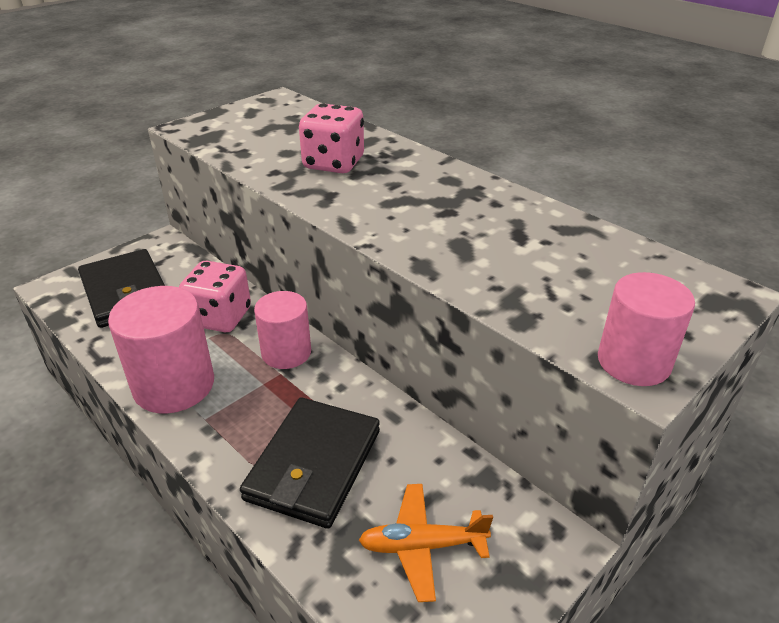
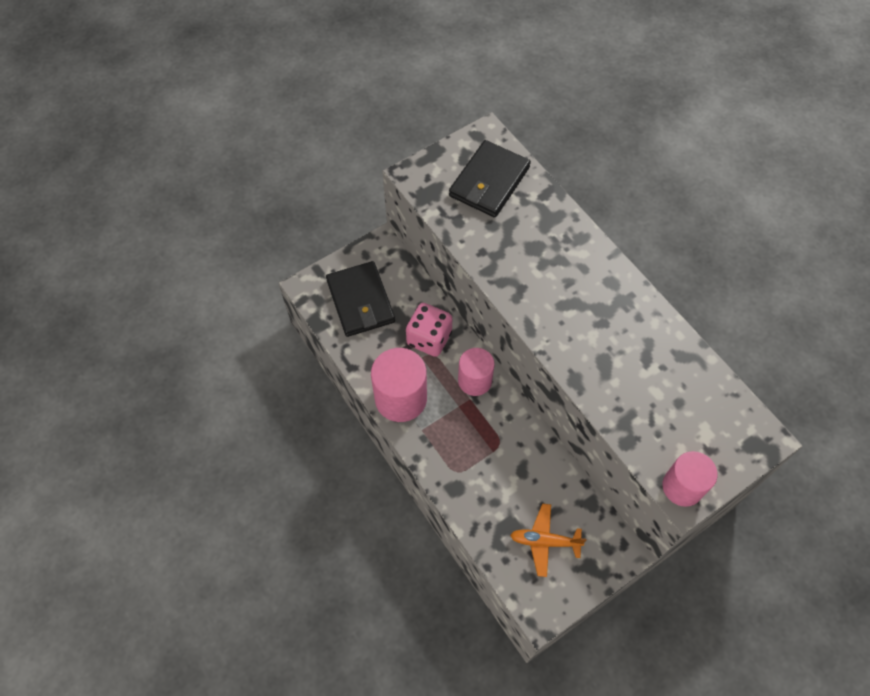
camera: 10 degrees right, 25 degrees up
(313, 465) = (487, 476): black wallet -> black wallet (489, 182)
(334, 163) = (527, 247): pink dice -> none

